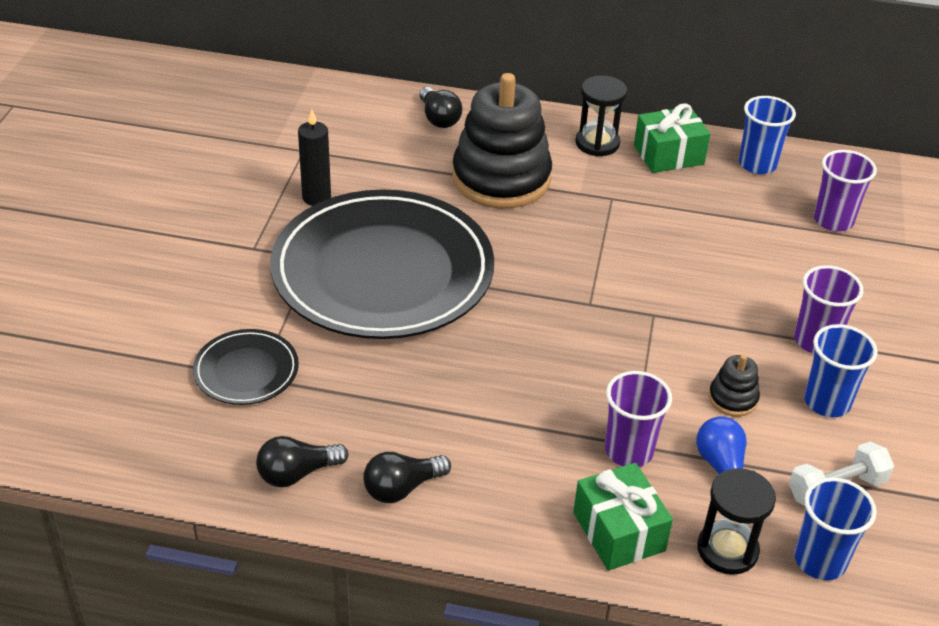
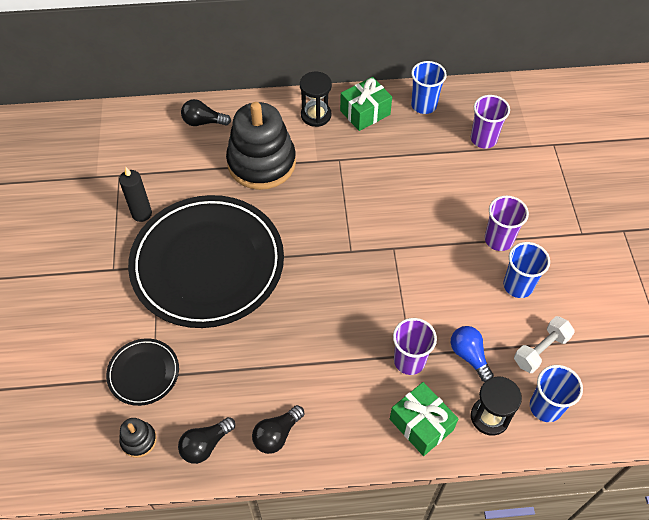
camera: 15 degrees left, 15 degrees up
(439, 118) = (203, 122): black light bulb -> black light bulb turned 135 degrees clockwise
(733, 398) = (461, 300): black stacking toy -> black stacking toy (138, 440)

